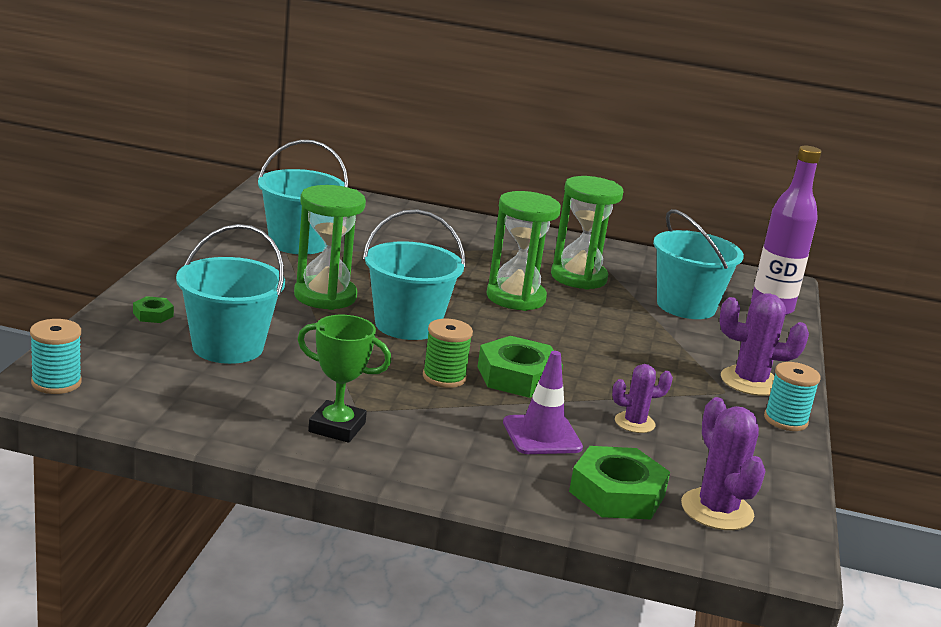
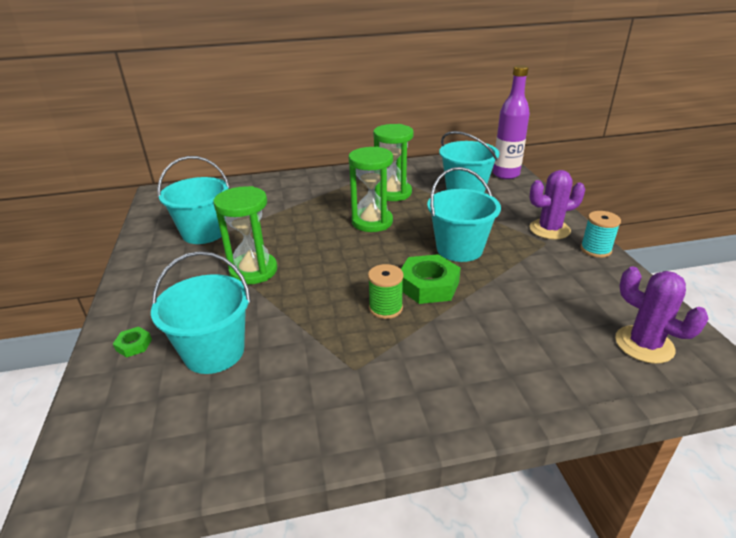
camera: 20 degrees left, 10 degrees up
(56, 383) = (85, 470): turquoise spool -> none
(337, 427) = (353, 397): green trophy -> none
(407, 325) = (326, 272): turquoise bucket -> turquoise bucket (459, 249)
(542, 435) = (488, 331): purple traffic cone -> none
(617, 493) = (580, 362): green nut -> none
(634, 423) = (527, 292): purple cactus -> none

